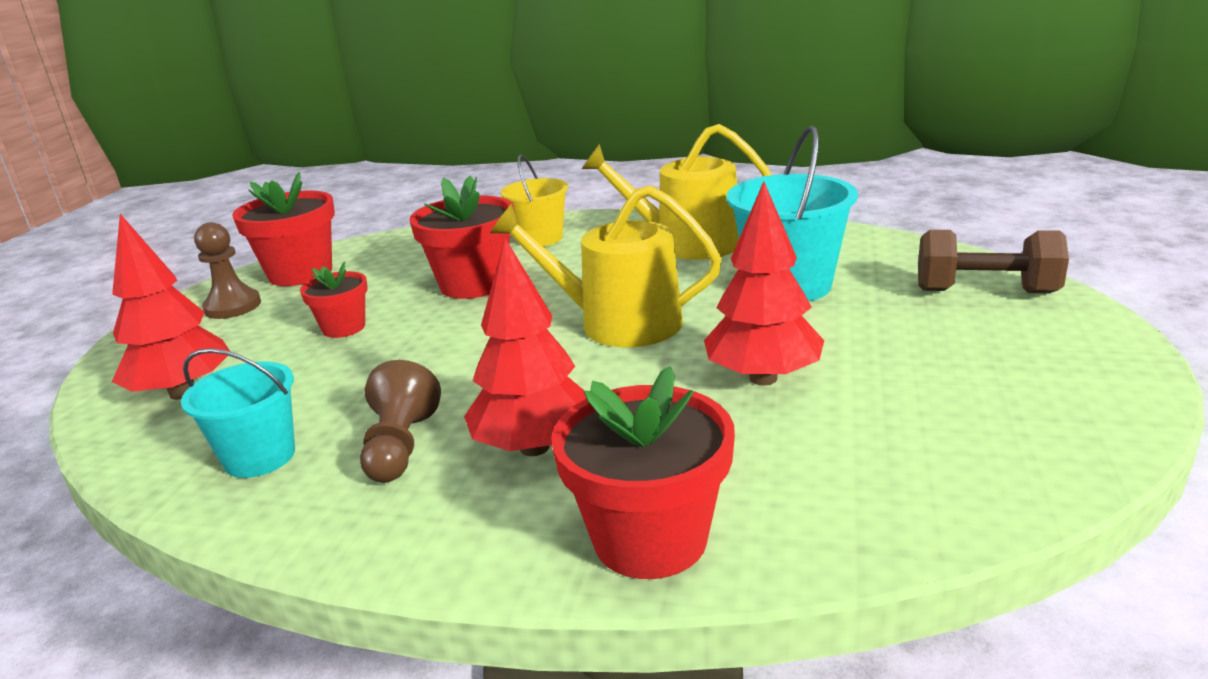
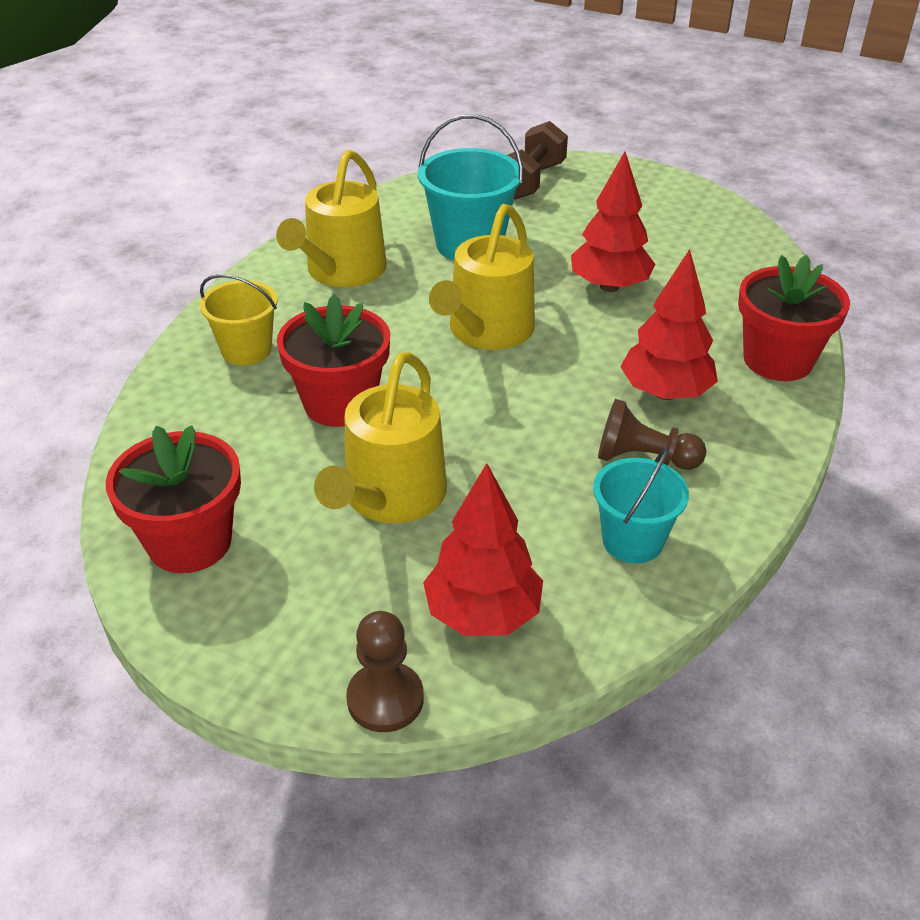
camera: 80 degrees left, 15 degrees up
(233, 306) = (259, 600): brown pawn -> brown pawn (385, 699)
(344, 328) = (390, 497): red flower pot -> yellow watering can

